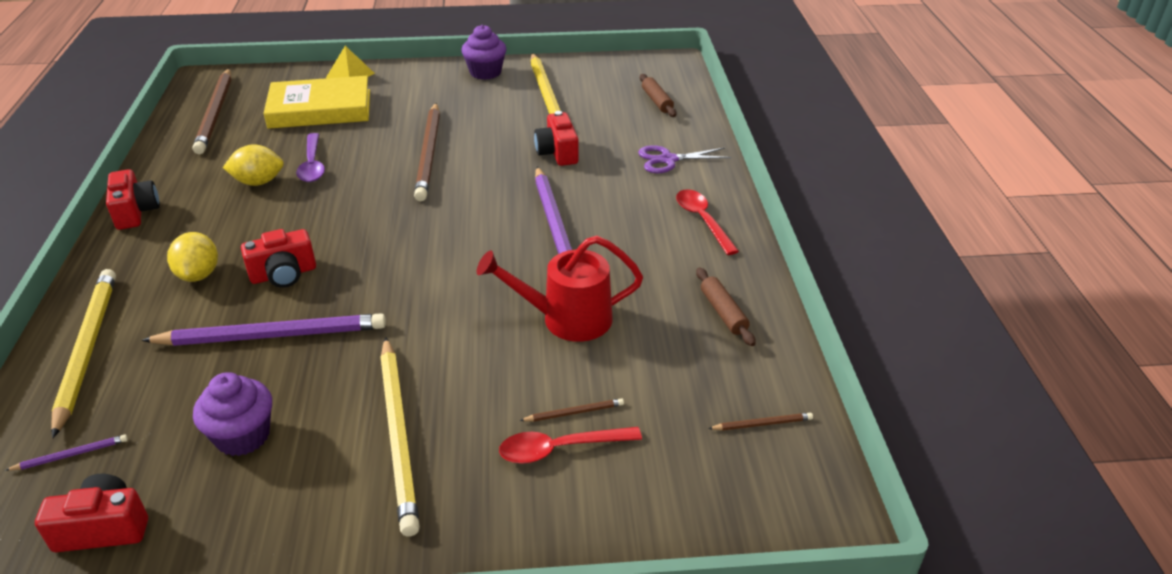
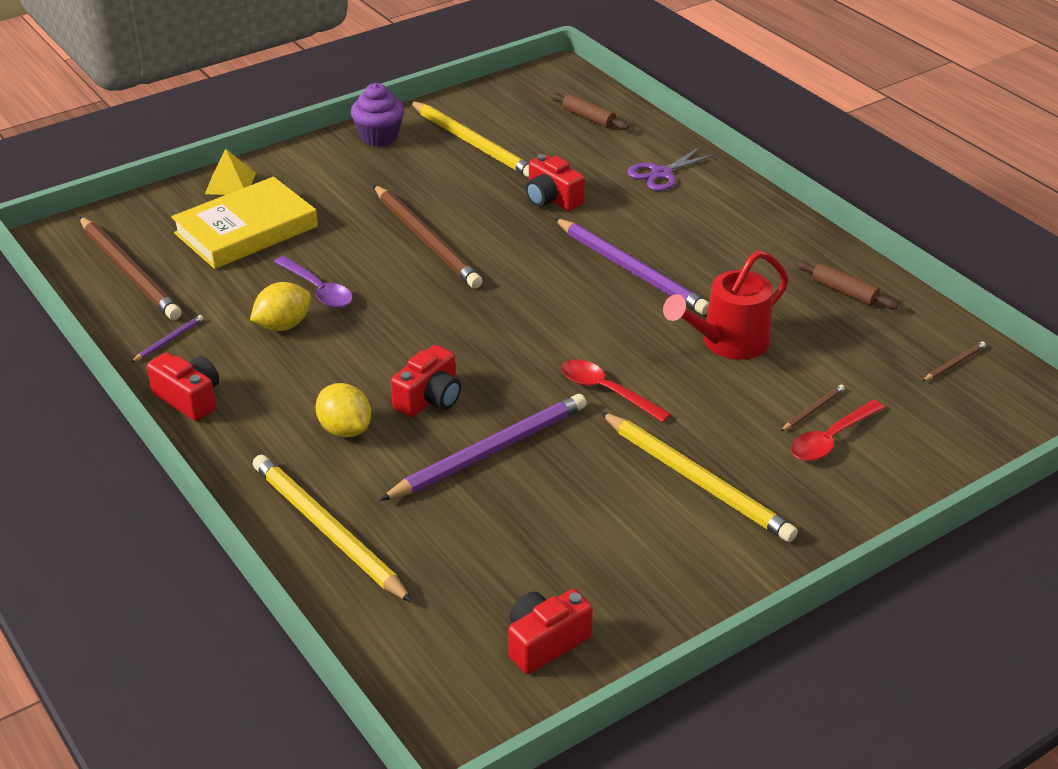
camera: 30 degrees left, 0 degrees up
(71, 455) = (439, 610): purple pencil -> purple pencil (169, 340)
(243, 436) = (570, 534): purple cupcake -> none
(702, 220) = (749, 220): red spoon -> red spoon (606, 391)

